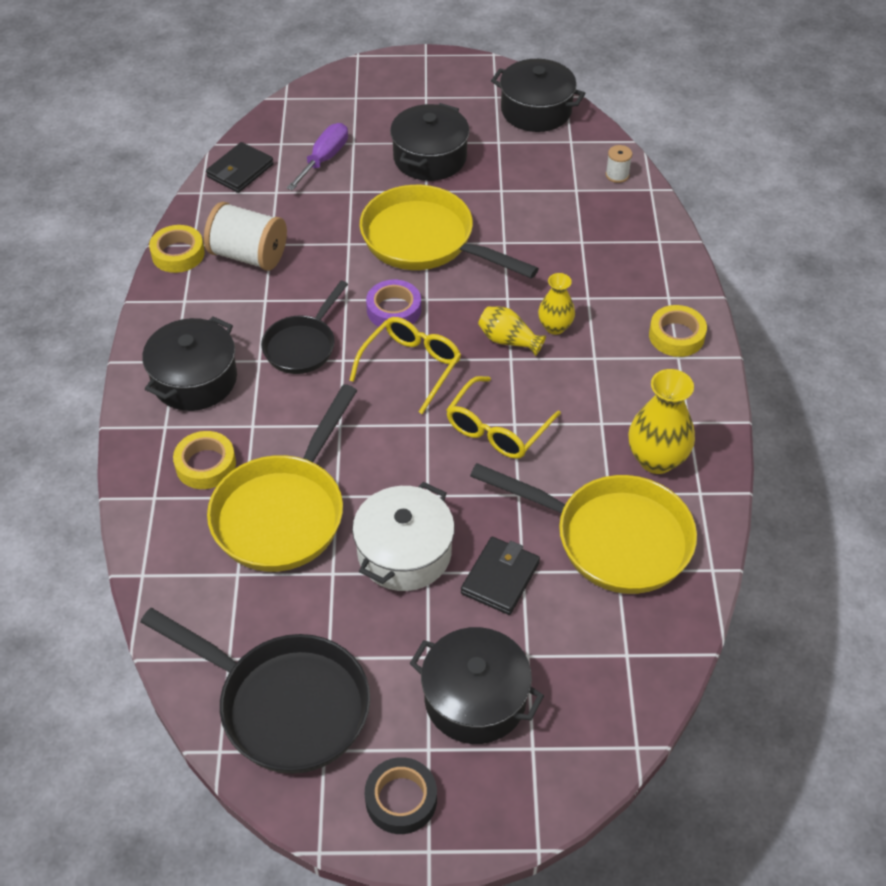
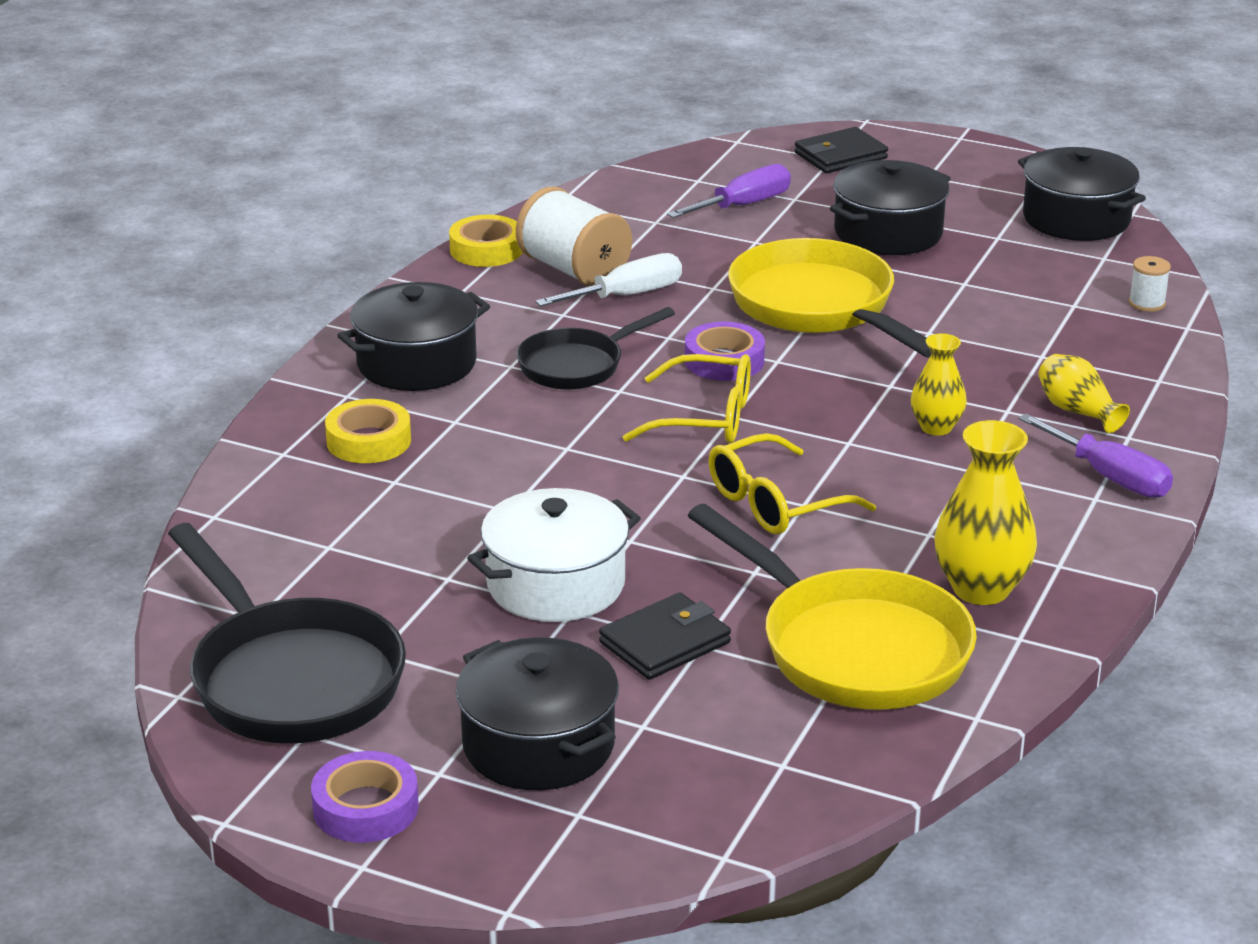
camera: 25 degrees right, 20 degrees down
(240, 171) = (625, 194): black wallet -> black wallet (840, 156)
(283, 512) = (431, 507): yellow pan -> none
(297, 269) = (627, 295): none -> white screwdriver
(401, 799) = (365, 808): black tape -> purple tape
(411, 367) = (704, 418): yellow glasses -> yellow glasses turned 45 degrees clockwise
(508, 340) = (859, 425): yellow vase -> yellow vase (1077, 411)
(676, 336) = (1109, 477): yellow tape -> purple screwdriver

